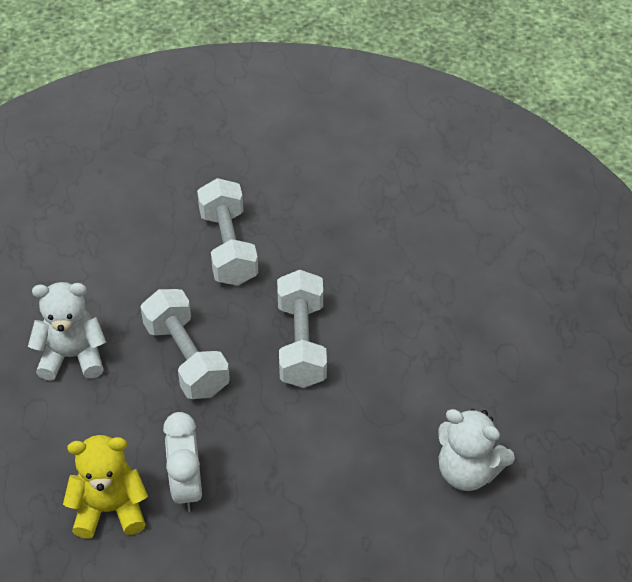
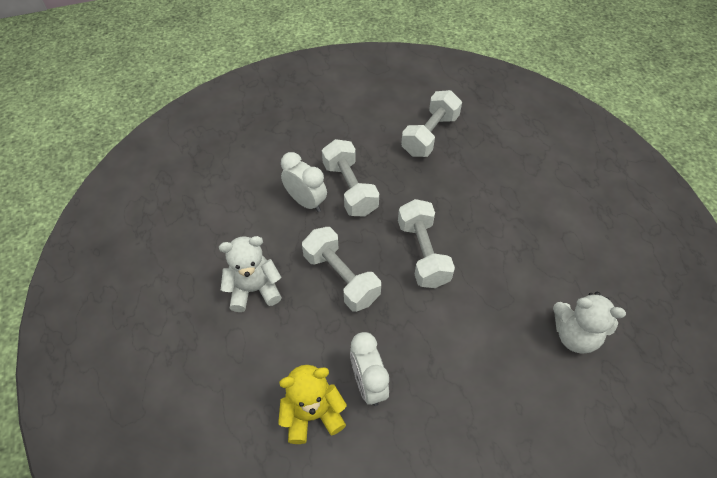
camera: 10 degrees left, 5 degrees up
(165, 256) = (306, 202): none -> white clock
(359, 189) = (430, 135): none -> white dumbbell

